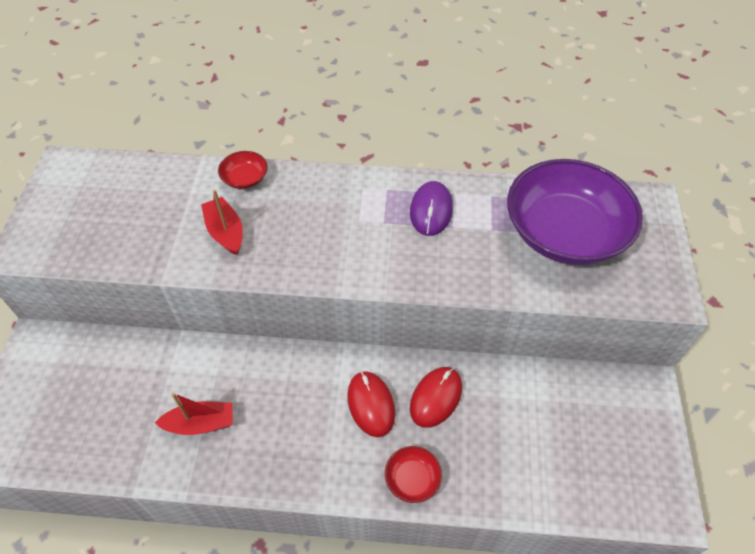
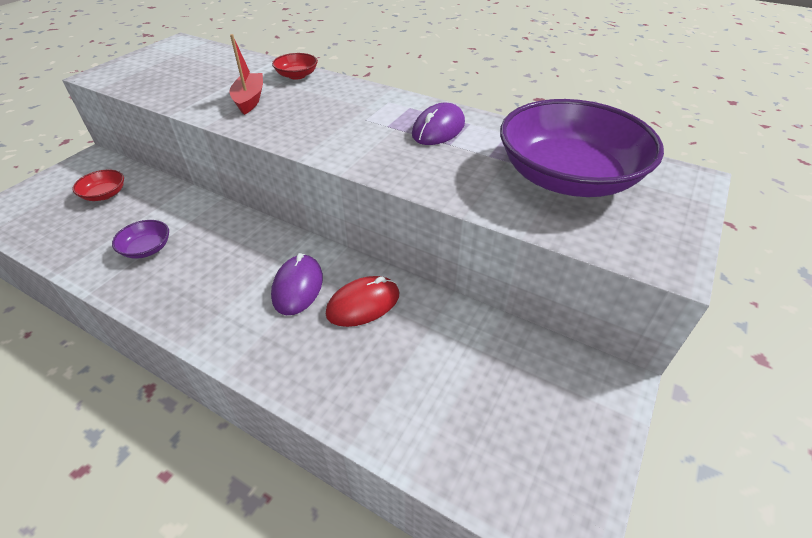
camera: 25 degrees right, 10 degrees down
(200, 424) = (147, 248): red boat -> purple bowl
(371, 404) = (298, 287): red mouse -> purple mouse
(412, 479) = (286, 364): red bowl -> red bowl (105, 194)

